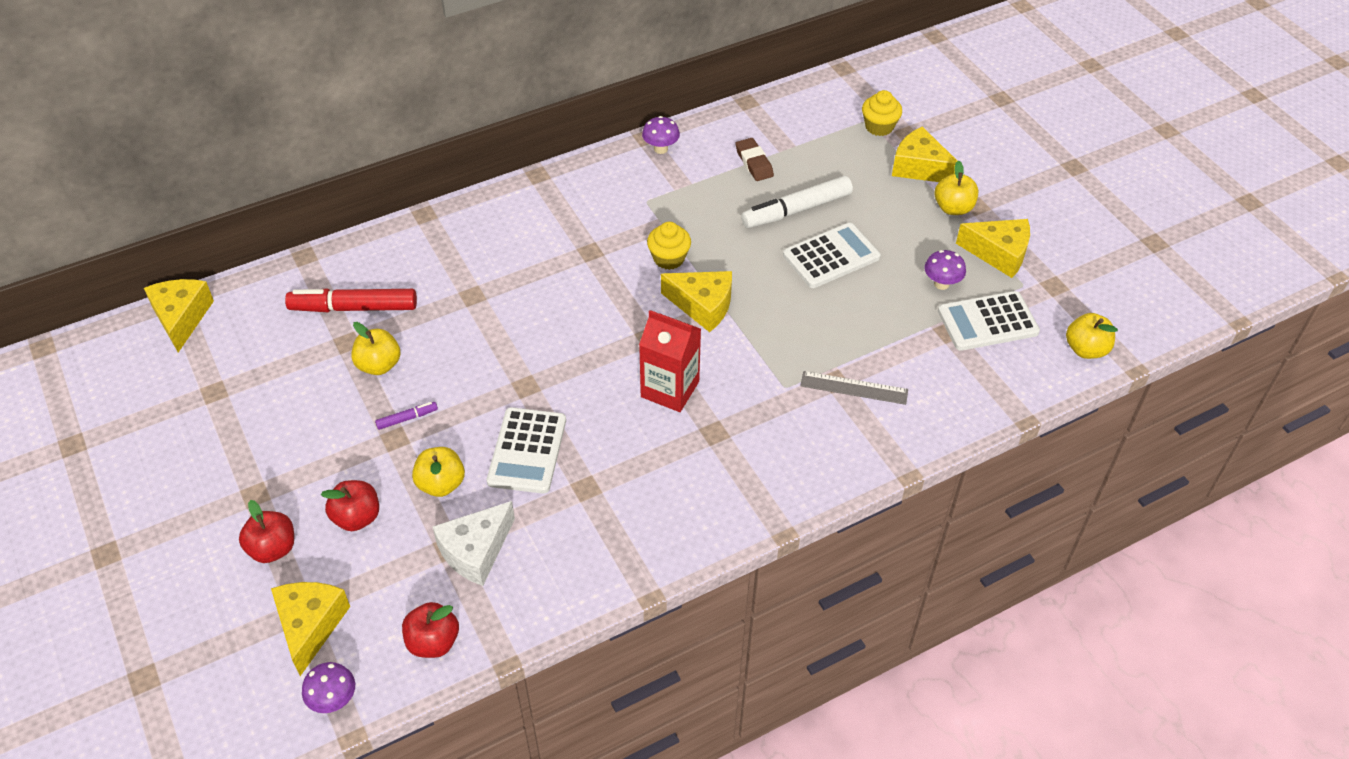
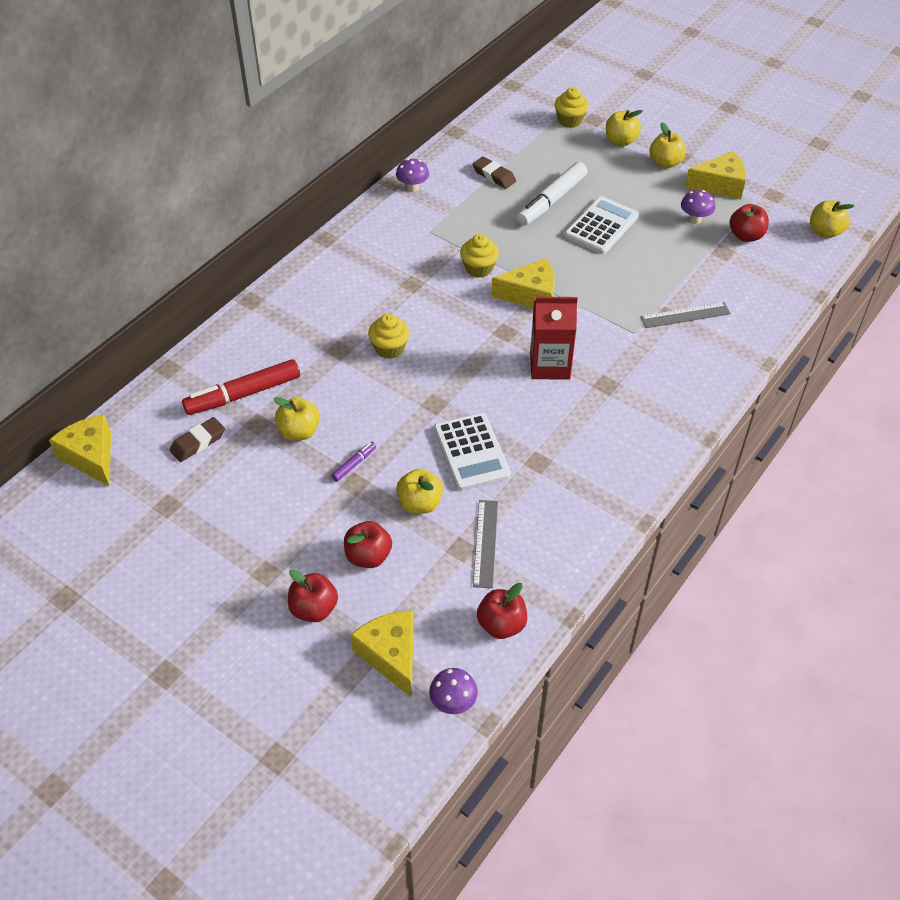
camera: 25 degrees left, 0 degrees up
(281, 340) = (198, 442): none -> brown eraser
(476, 551) = (485, 543): white cheese -> grey ruler
(522, 311) = (389, 348): none -> yellow cupcake
(920, 167) = (620, 141): yellow cheese -> yellow apple
(987, 322) = (746, 236): white calculator -> red apple

